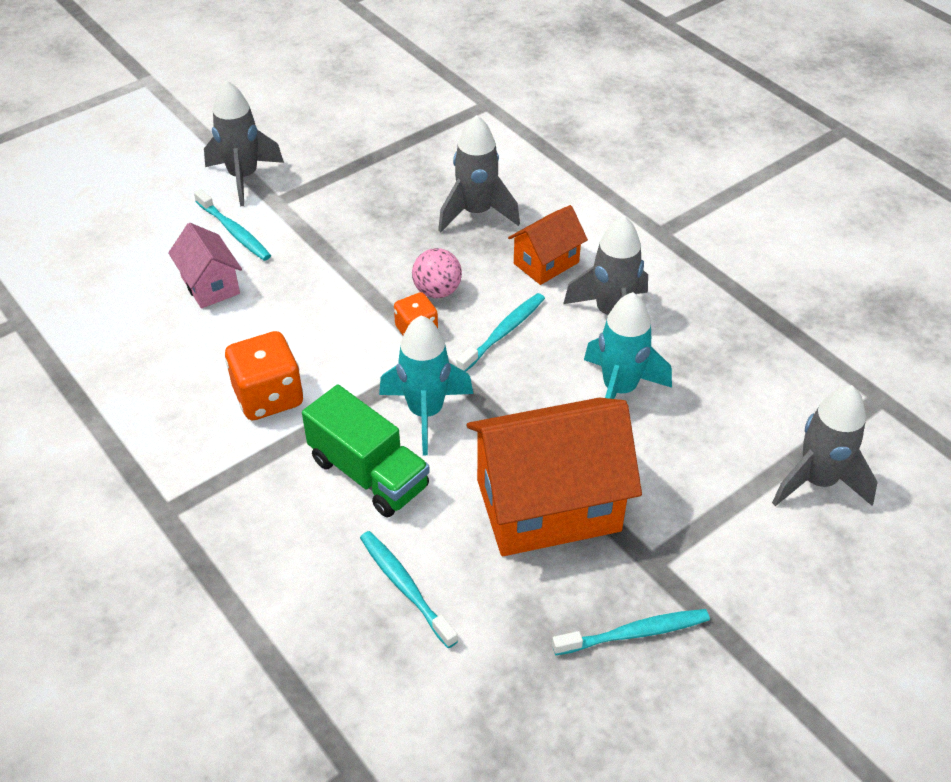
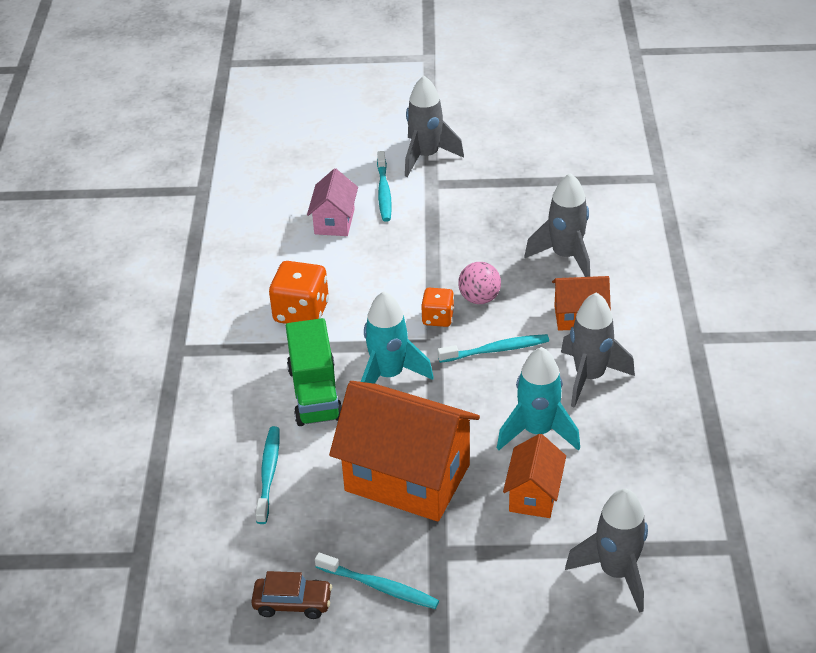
camera: 40 degrees right, 5 degrees down
(569, 709) = (292, 603): none -> brown car
(677, 452) = (534, 495): none -> orange house

